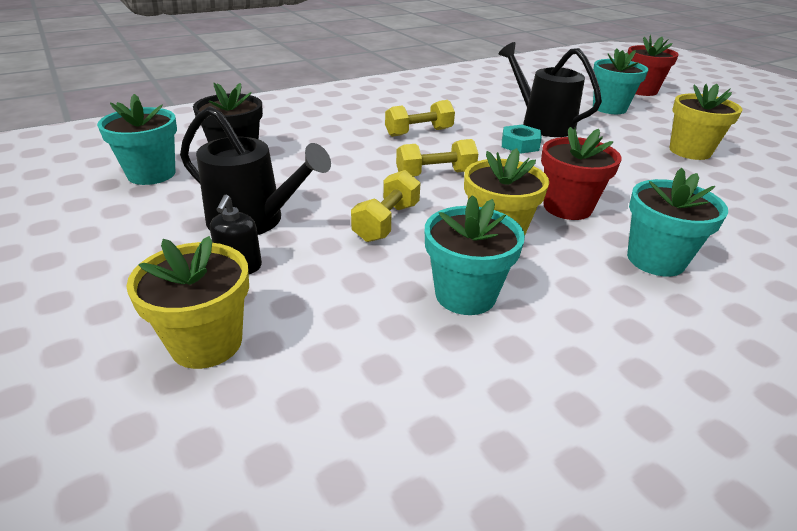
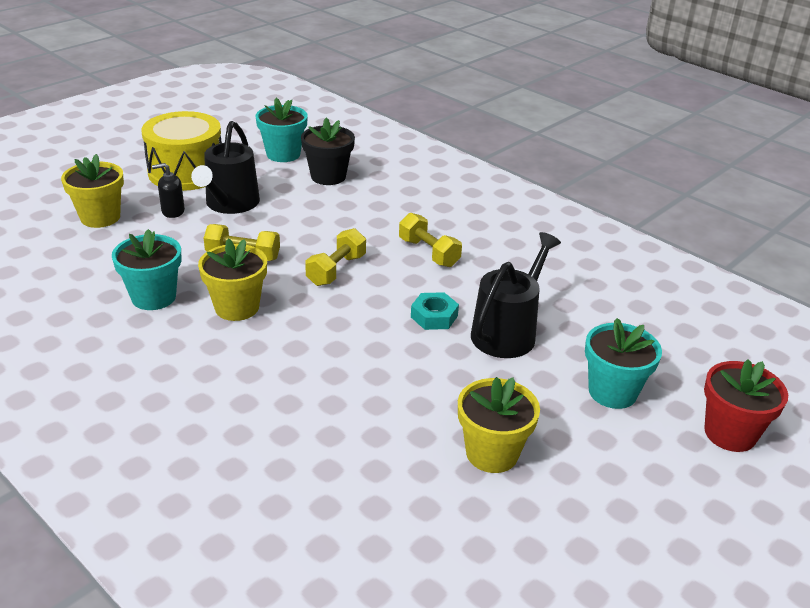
camera: 75 degrees right, 0 degrees up
(125, 248) = (186, 172): none -> yellow drum
(435, 174) = (336, 270): yellow dumbbell -> yellow dumbbell turned 60 degrees clockwise
(567, 207) = (298, 346): red flower pot -> none
(655, 260) = (217, 393): turquoise flower pot -> none

